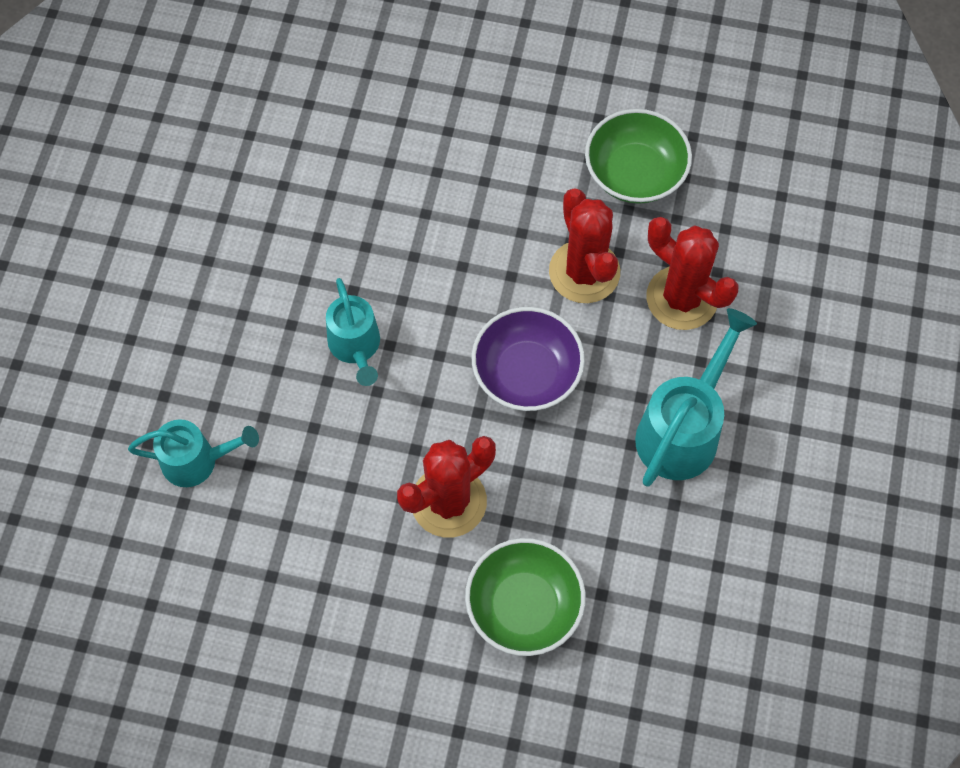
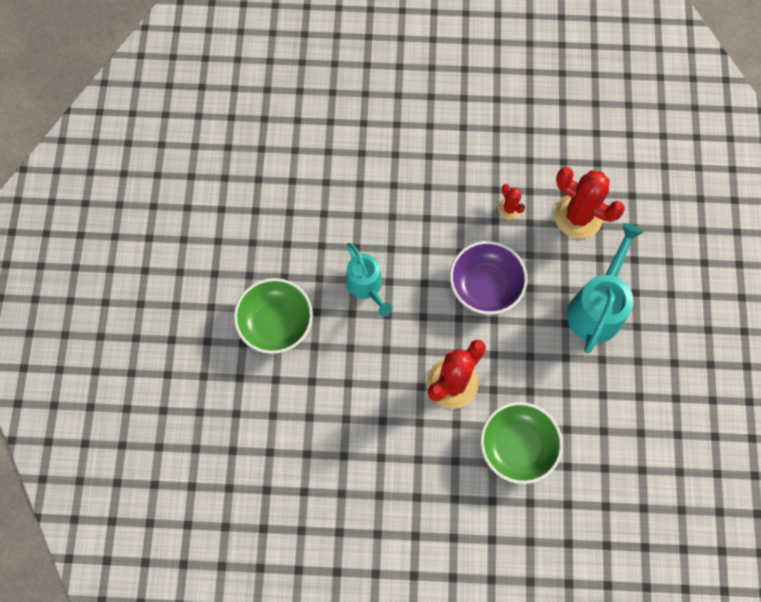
camera: 10 degrees left, 5 degrees up
(198, 461) = (276, 384): turquoise watering can -> none
(584, 272) = (509, 208): red cactus -> red cactus, size x0.48
(635, 173) = (529, 134): green bowl -> green bowl (276, 322)

